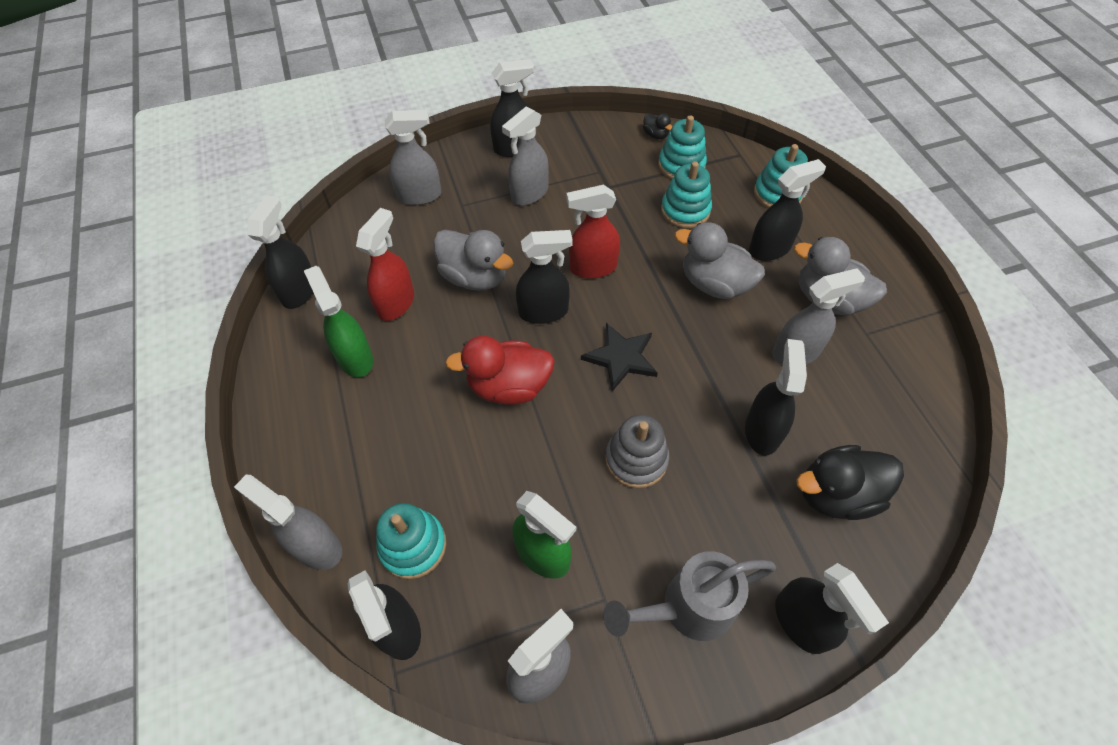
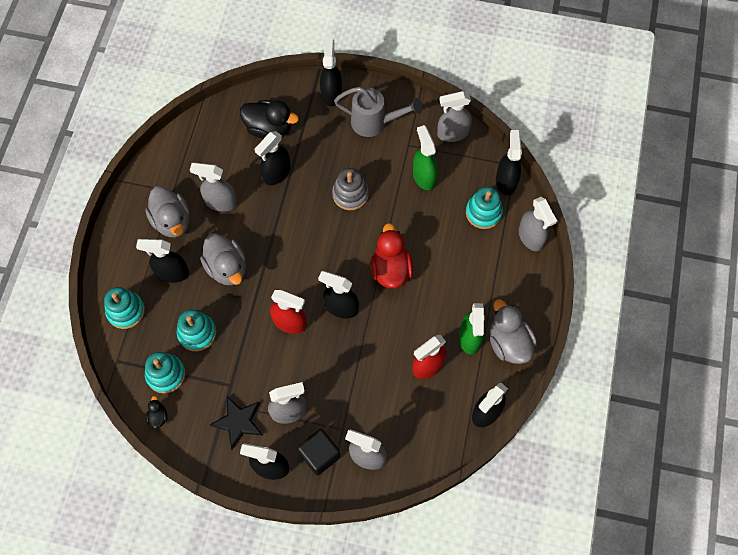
camera: 150 degrees left, 10 degrees up
(471, 176) = (319, 455): none -> black cube
(475, 277) = (368, 358): grey duck -> grey duck (508, 343)
(509, 387) = (391, 269): red duck -> red duck turned 120 degrees counterclockwise
(621, 357) = (317, 252): black star -> black star (238, 422)

